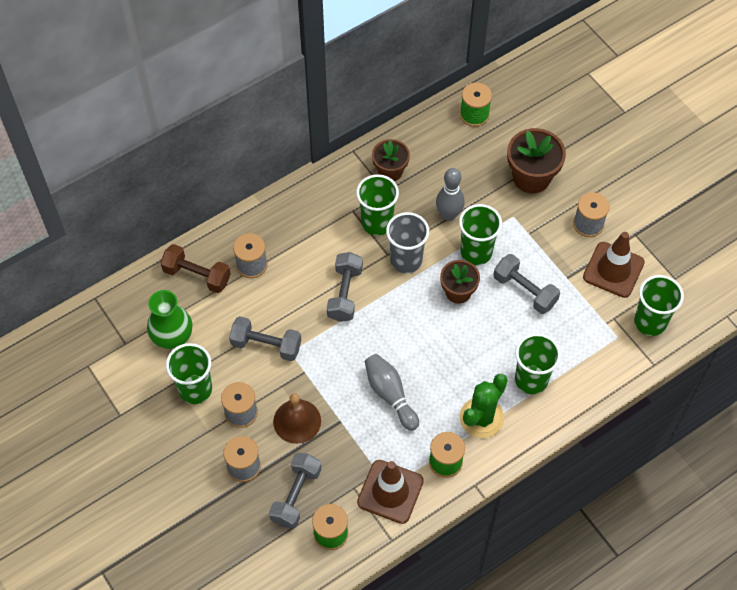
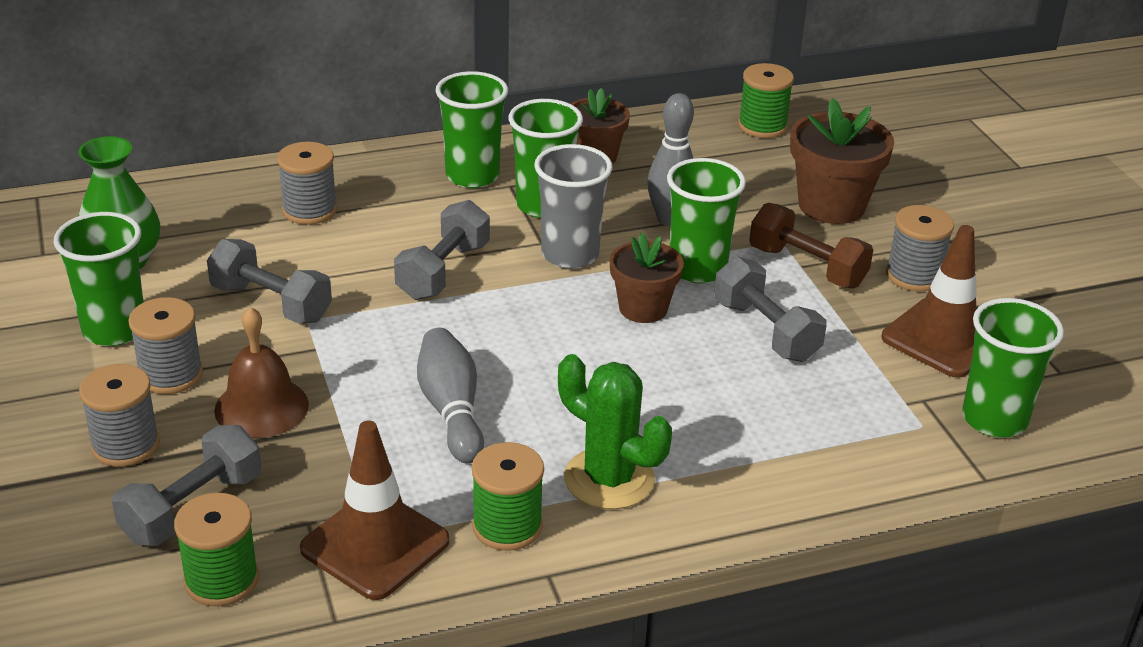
camera: 15 degrees right, 25 degrees down
(197, 275) = (214, 204): brown dumbbell -> brown dumbbell (807, 267)
(481, 418) = (609, 479): green cactus -> green cactus turned 75 degrees clockwise
(531, 380) = (730, 448): green cup -> green cup (472, 176)

